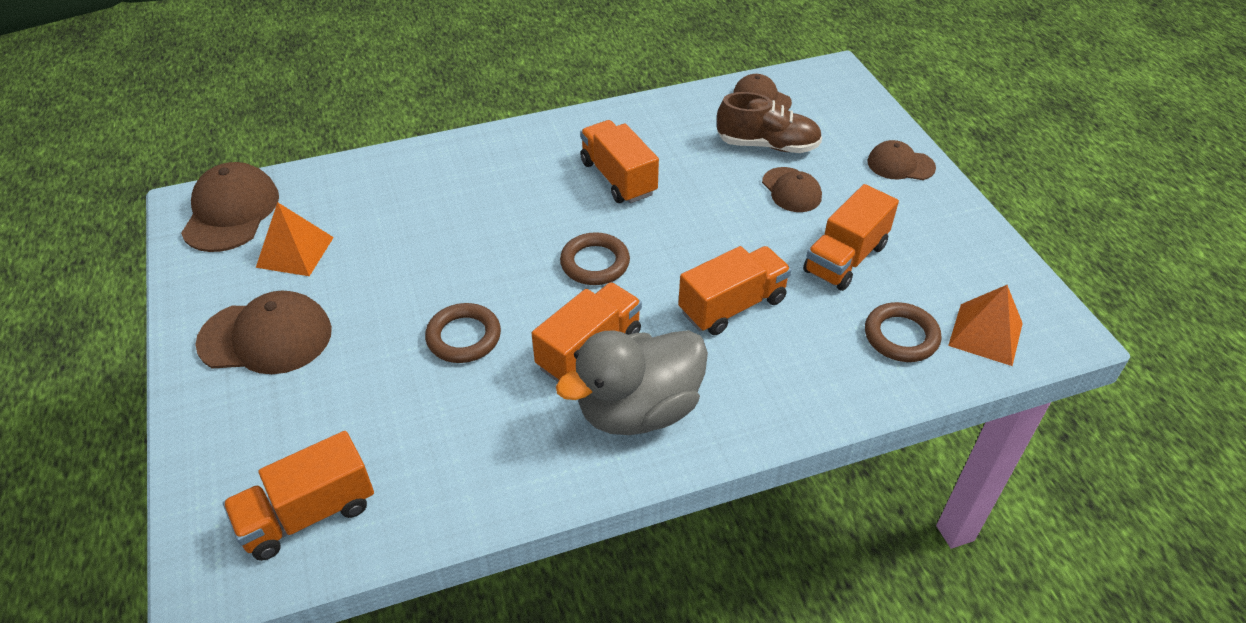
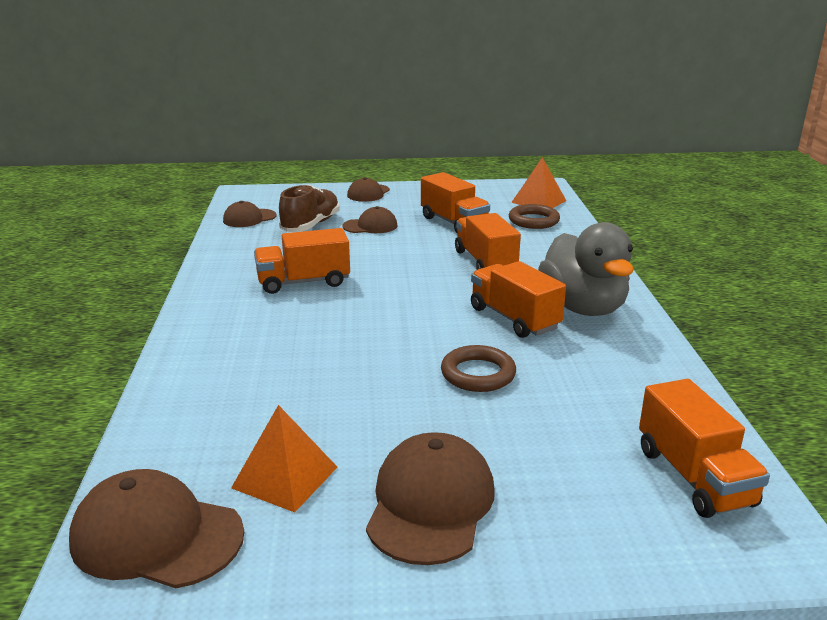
camera: 75 degrees left, 20 degrees down
(595, 263) = (410, 304): brown ring -> none

